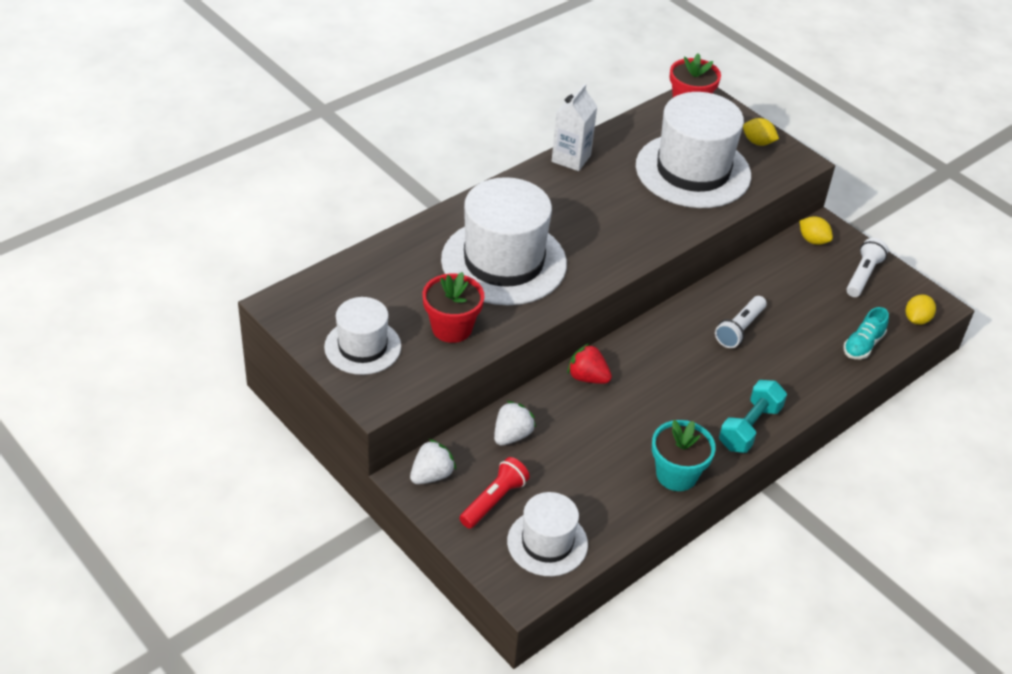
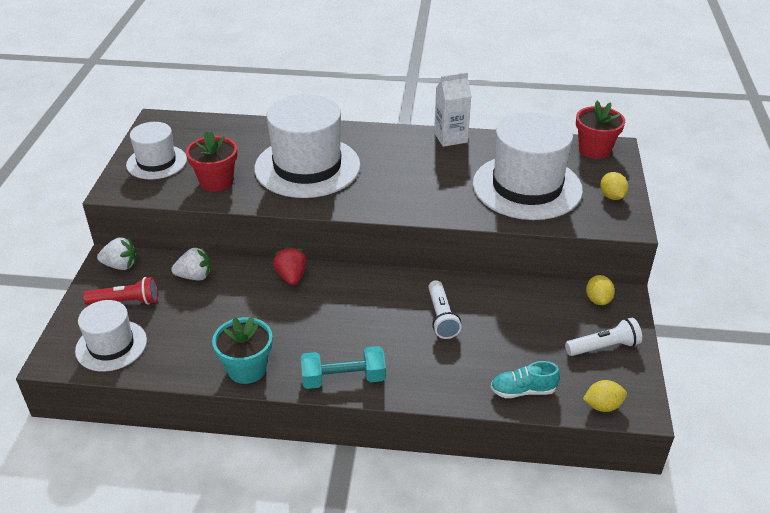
camera: 50 degrees right, 5 degrees down
(740, 329) = (441, 317): white flashlight -> white flashlight turned 90 degrees counterclockwise

